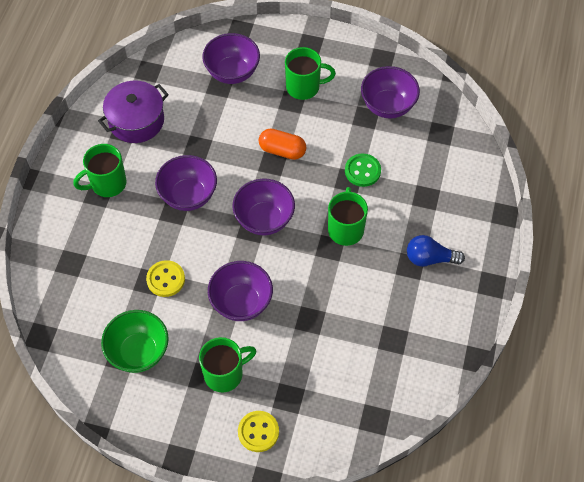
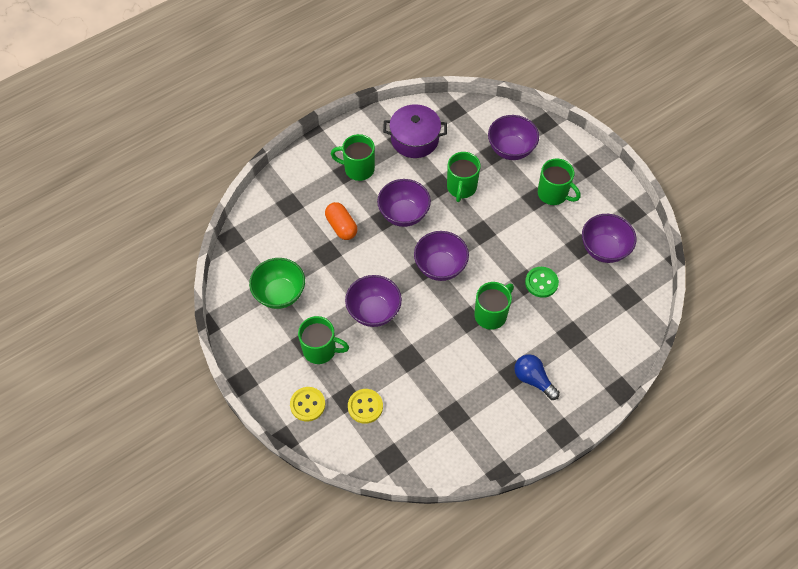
camera: 40 degrees right, 0 degrees up
(166, 279) = (339, 259): yellow button -> yellow button (365, 406)
(219, 136) = (461, 188): none -> green mug
(282, 150) = (496, 228): orange capsule -> orange capsule (341, 226)

